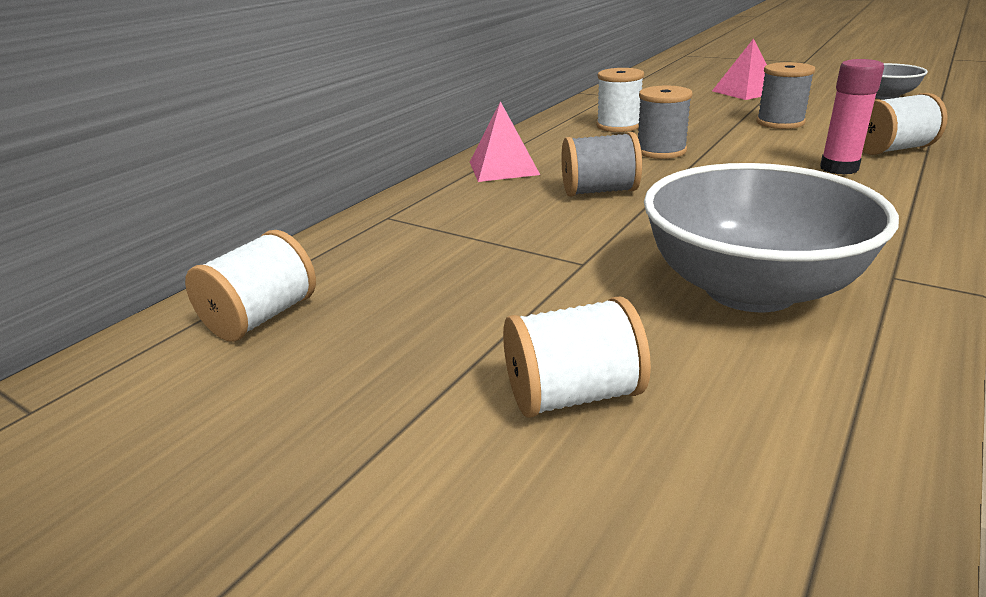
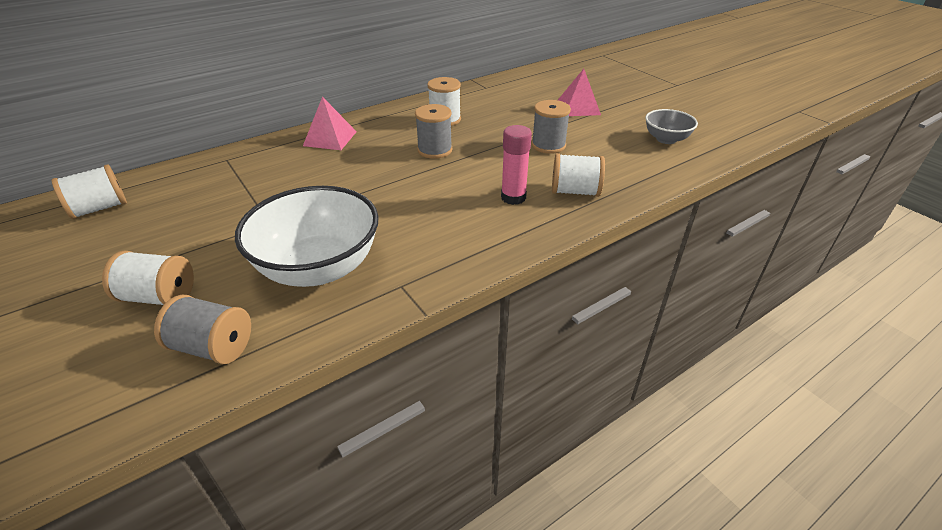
camera: 20 degrees right, 10 degrees up
(599, 191) = (352, 173): grey spool -> grey spool (213, 347)
(749, 289) = (318, 268): grey bowl -> white bowl

